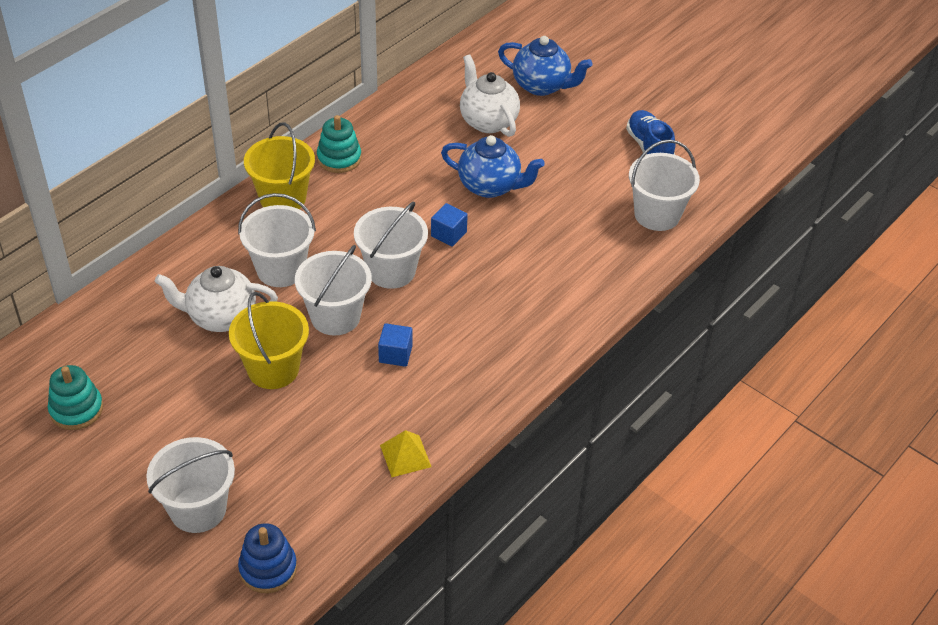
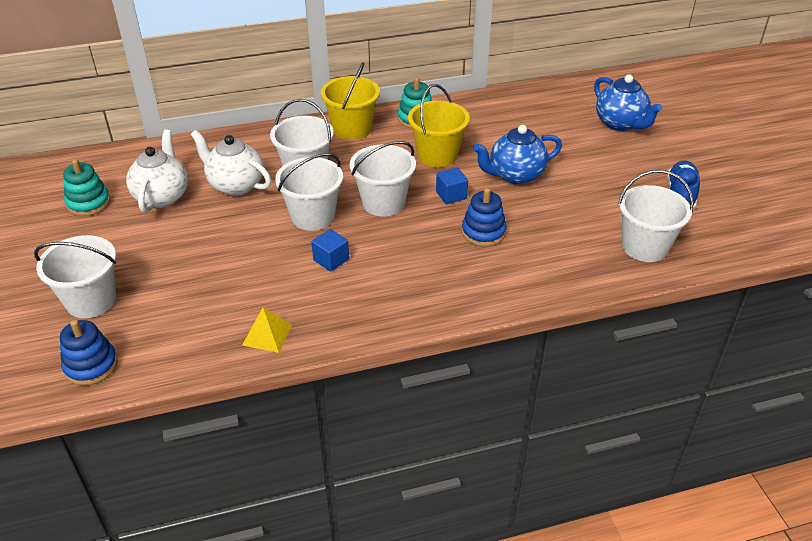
camera: 35 degrees right, 5 degrees down
(273, 369) = (235, 232): yellow bucket -> yellow bucket (437, 155)
(487, 121) = (553, 132): white teapot -> white teapot (162, 196)
(490, 186) = (515, 175): blue teapot -> blue teapot turned 105 degrees clockwise
(510, 261) = (483, 232): none -> blue stacking toy

